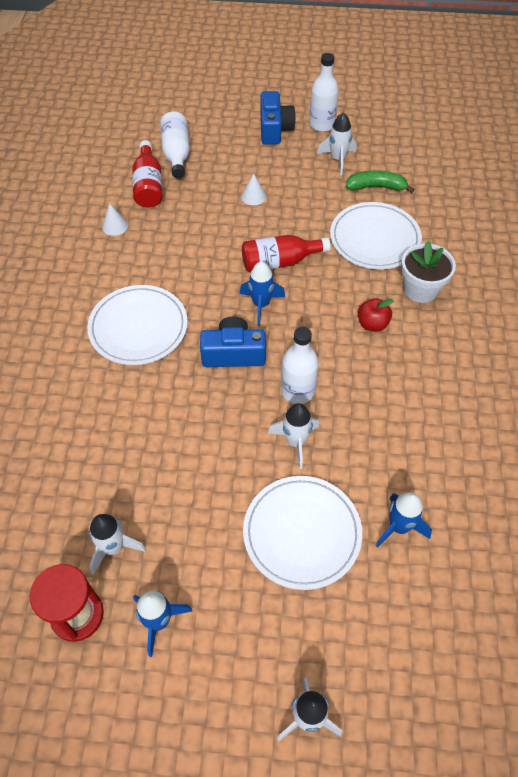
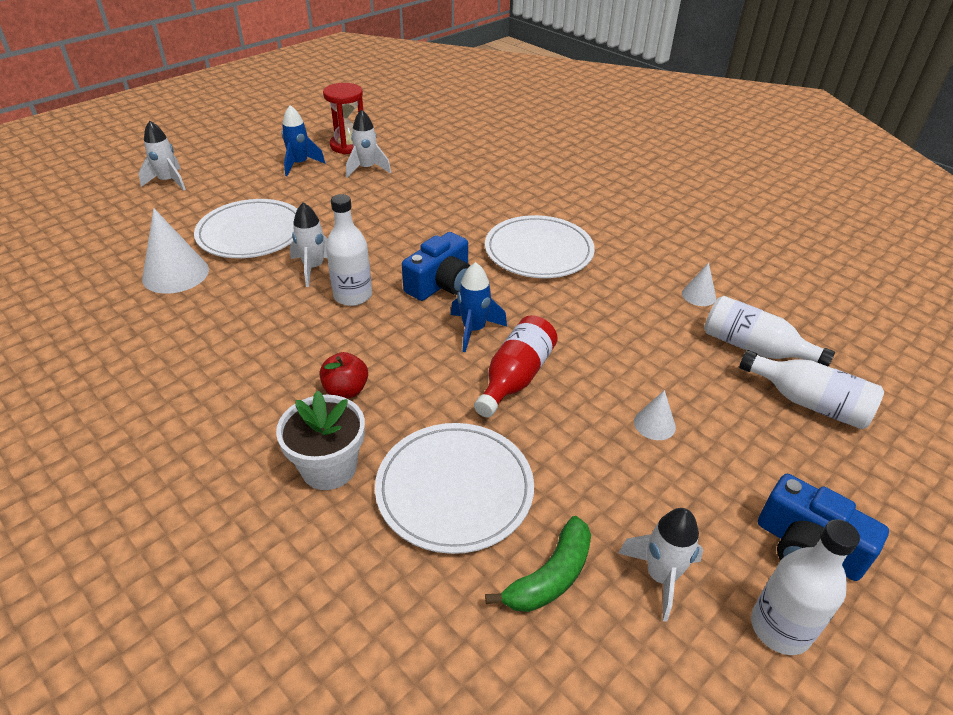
camera: 130 degrees right, 15 degrees down
(148, 186) = (754, 348): red bottle -> white bottle
(399, 527) = (175, 274): blue rocket -> white cone

